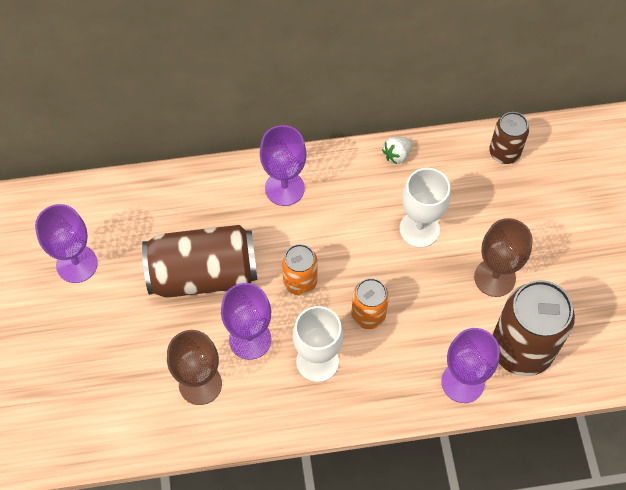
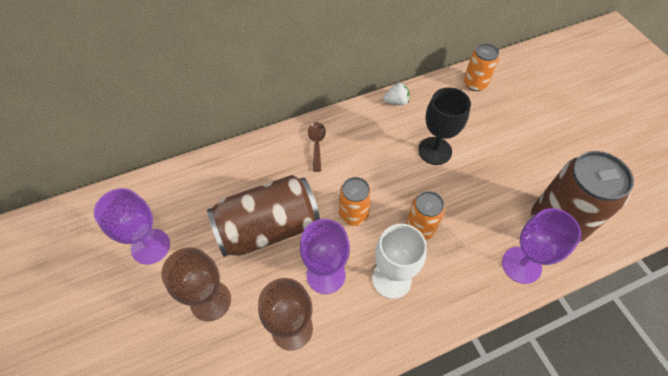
camera: 15 degrees left, 5 degrees down
(284, 188) = (316, 144): purple goblet -> brown spoon
(397, 155) = (396, 102): white strawberry -> white strawberry turned 135 degrees counterclockwise
(419, 229) = (435, 151): white goblet -> black goblet
(494, 277) = (508, 174): brown goblet -> brown goblet (210, 301)
(504, 153) = (475, 84): brown can -> orange can

